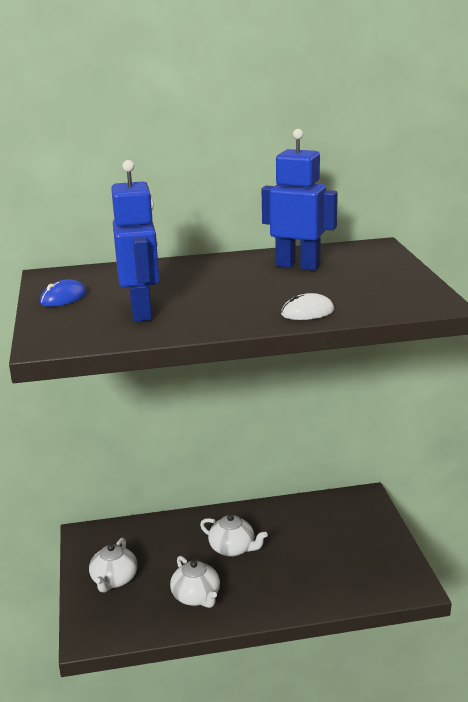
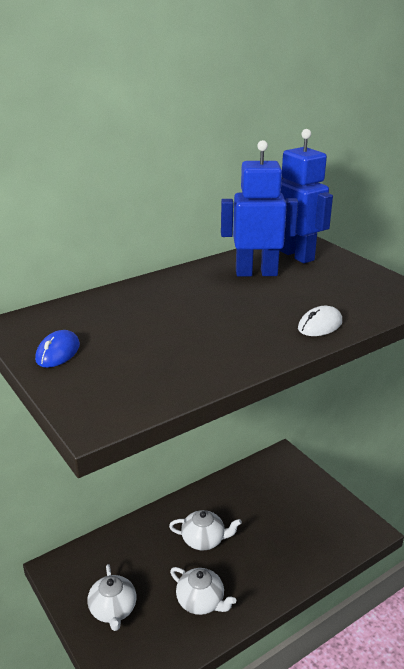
camera: 25 degrees left, 5 degrees up
(141, 312) = (161, 355): blue robot -> blue robot (297, 255)

